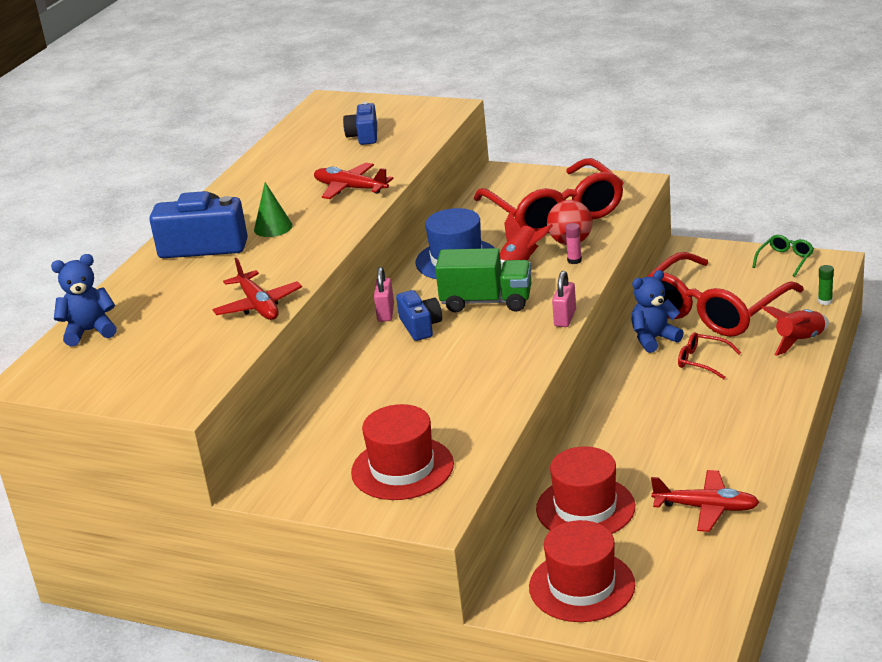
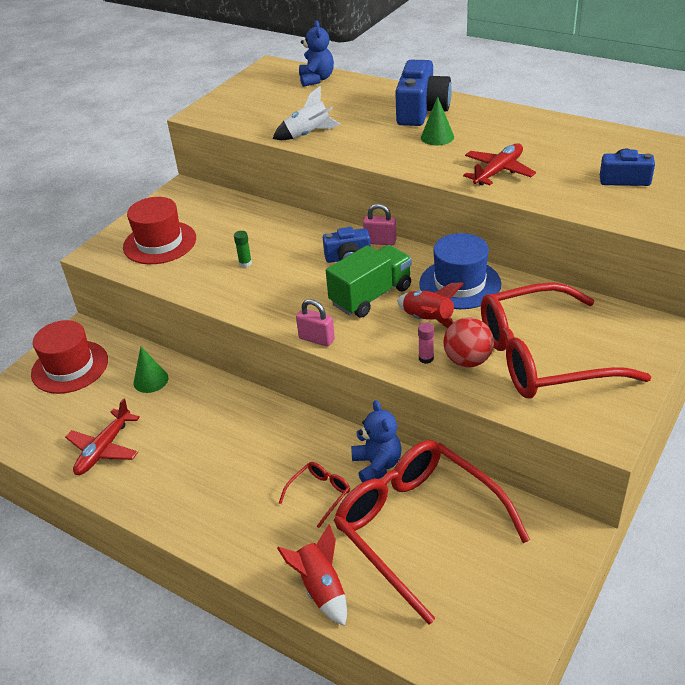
camera: 100 degrees right, 10 degrees up
(258, 305) = (308, 135): red plane -> white rocket
(486, 302) = (371, 296): green truck -> green truck turned 150 degrees counterclockwise
(585, 508) = (151, 380): red hat -> green cone
(785, 260) = (518, 631): green glasses -> none
(825, 301) = (399, 643): green glue stick -> green glue stick (245, 263)

